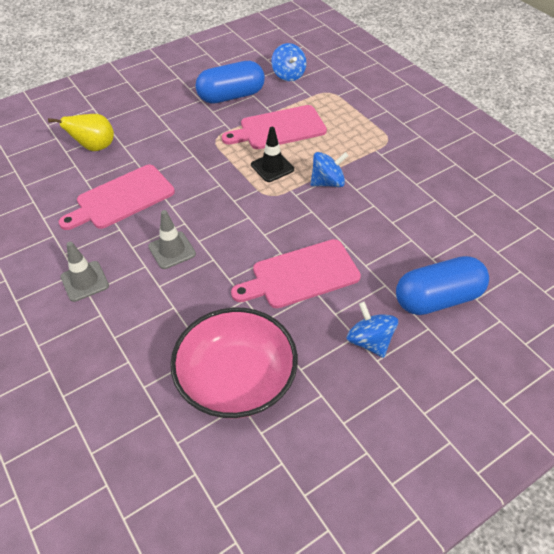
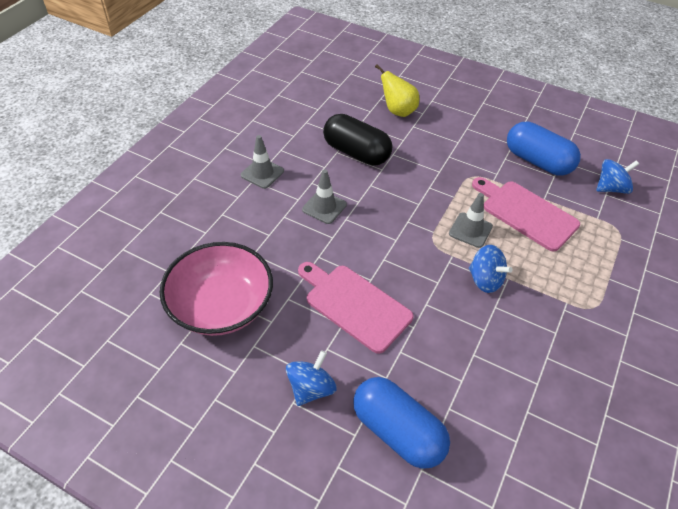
camera: 60 degrees right, 0 degrees up
(122, 198) = (356, 153): pink cutting board -> black capsule
(272, 167) = (470, 230): black traffic cone -> grey traffic cone
(288, 75) = (611, 188): blue spinning top -> blue spinning top turned 150 degrees counterclockwise

